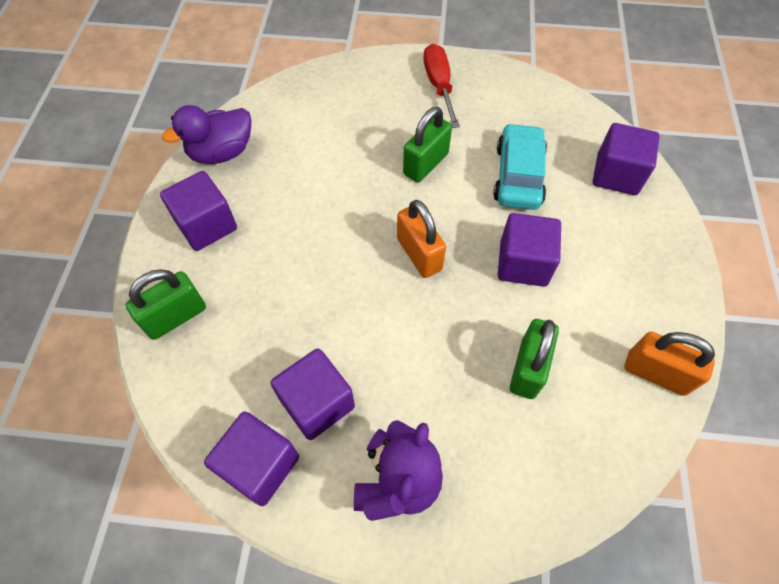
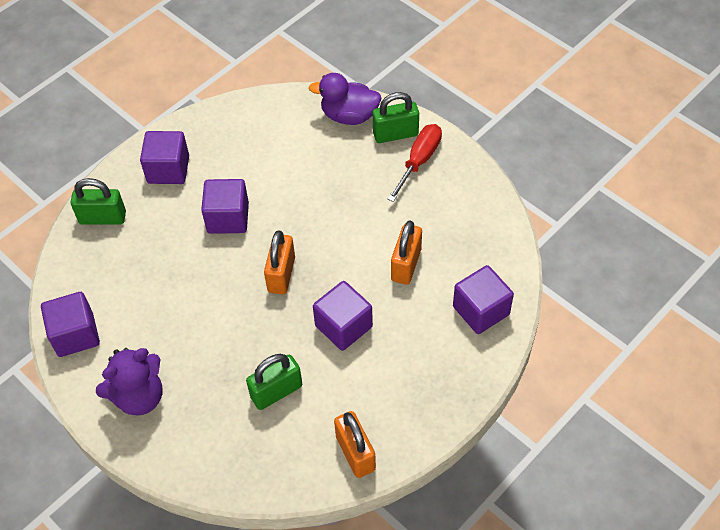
camera: 40 degrees right, 5 degrees down
(221, 153) = (220, 123): purple duck -> purple duck (349, 116)
(317, 403) = (135, 323): purple cube -> purple cube (228, 218)
(425, 164) = (348, 215): green padlock -> green padlock (395, 134)
(518, 175) = (406, 265): turquoise car -> orange padlock

